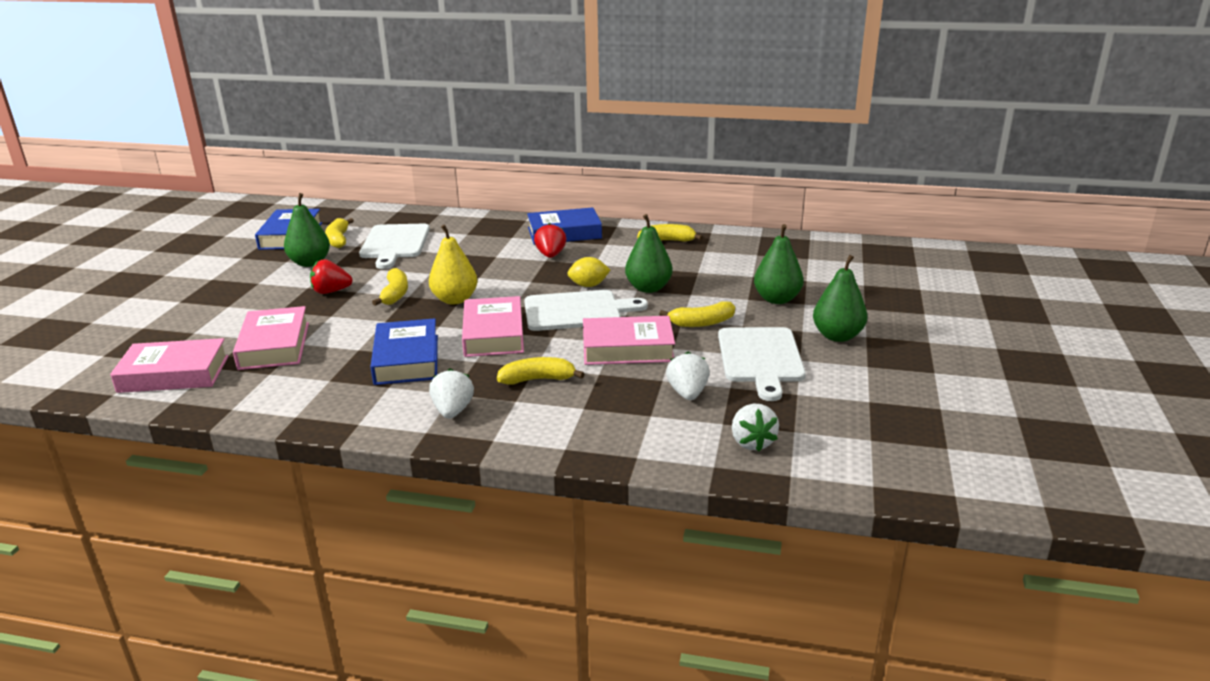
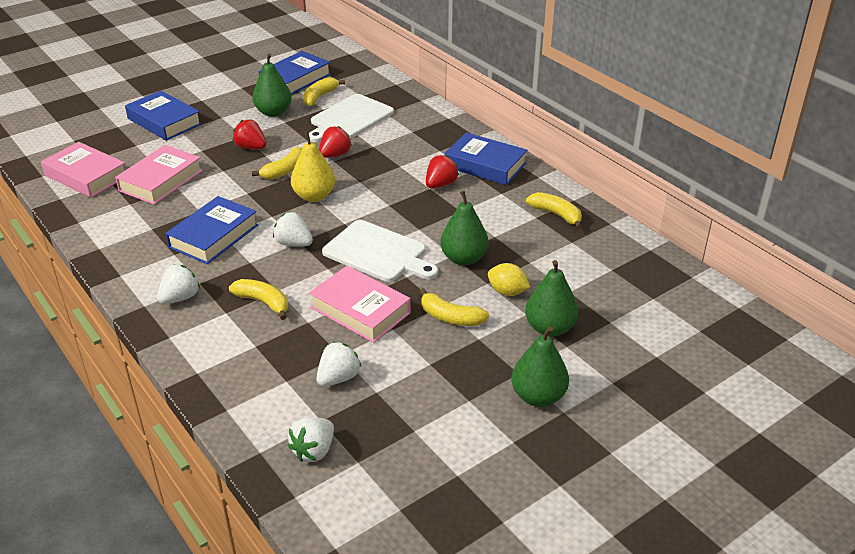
camera: 40 degrees right, 10 degrees up
(196, 306) = (164, 121): none -> blue book
(424, 269) = (335, 155): none -> red strawberry
(493, 334) = (293, 243): pink book -> white strawberry
(588, 285) = (423, 231): yellow lemon -> yellow lemon (507, 292)
(760, 358) = (441, 379): white cutting board -> none

